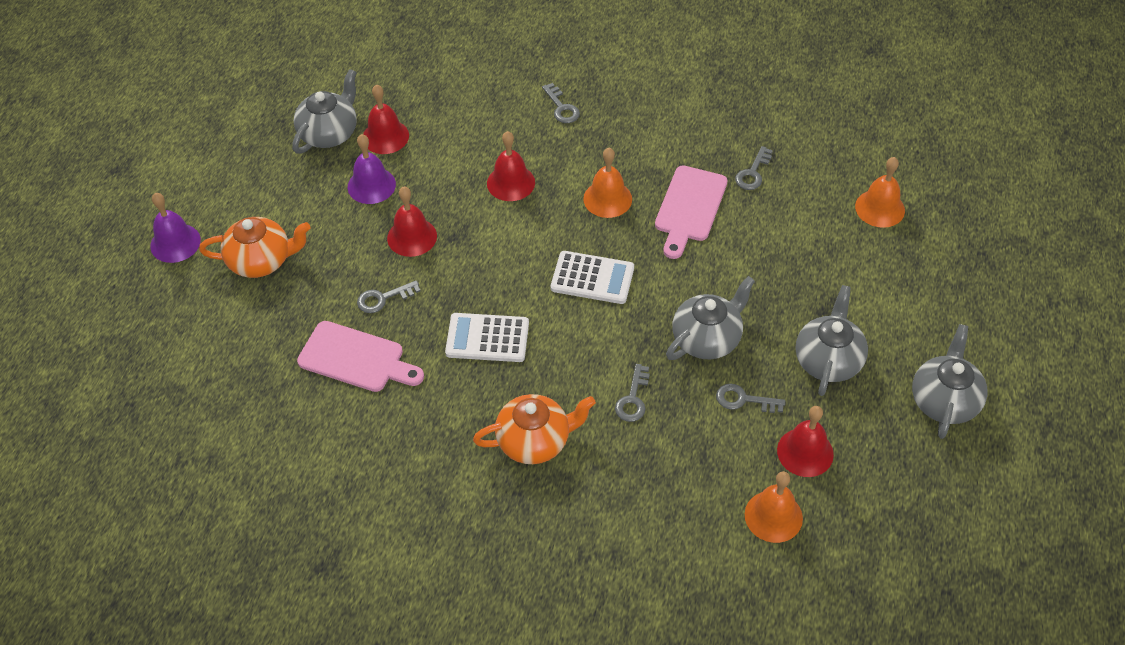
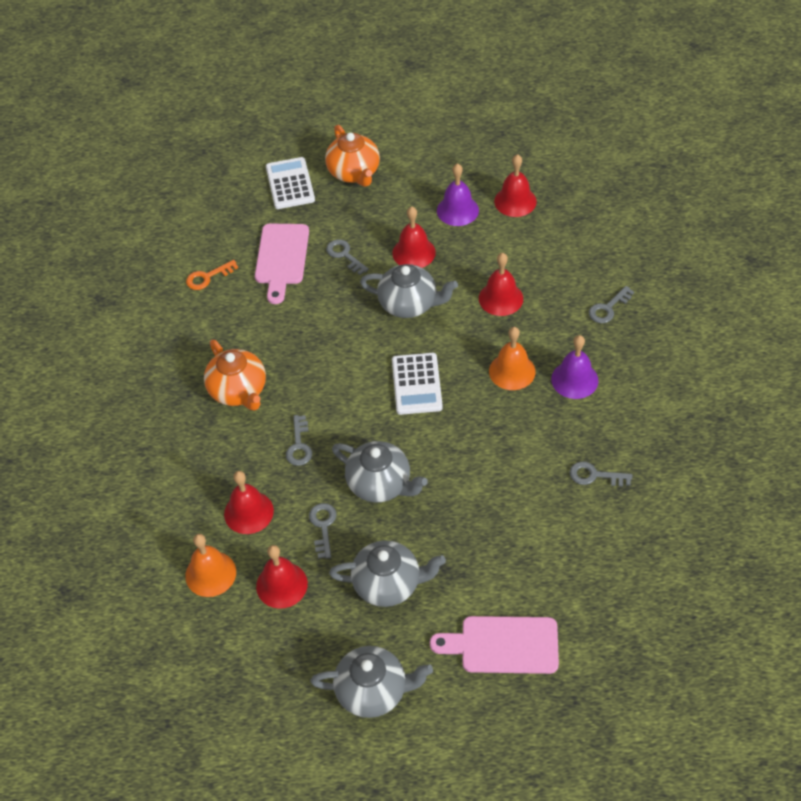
camera: 75 degrees right, 0 degrees up
(175, 243) = (352, 120): purple bell -> purple bell (574, 379)
(329, 133) = (502, 166): grey teapot -> grey teapot (409, 304)
(347, 439) = (207, 277): none -> orange key
(487, 338) = (328, 332): white calculator -> white calculator (290, 184)
(633, 399) = (299, 445): grey key -> grey key turned 90 degrees counterclockwise
(689, 208) = (527, 435): pink cutting board -> pink cutting board (503, 645)
(705, 464) = (248, 512): none -> red bell
(880, 208) = (596, 594): orange bell -> none

